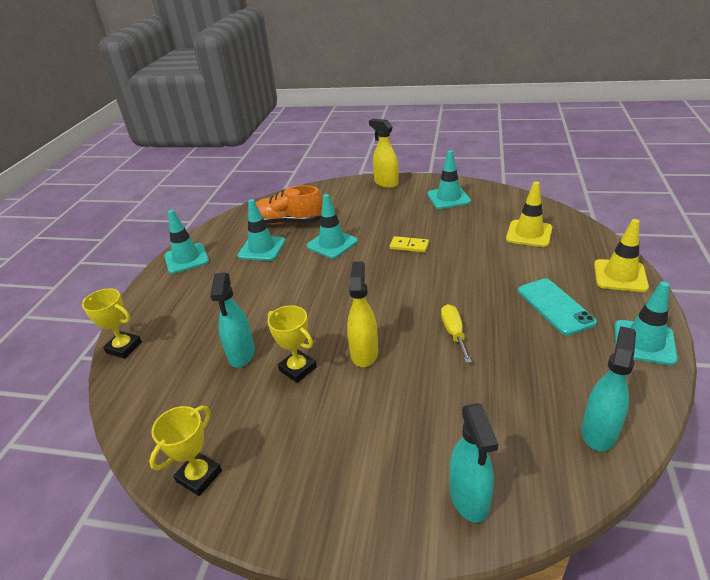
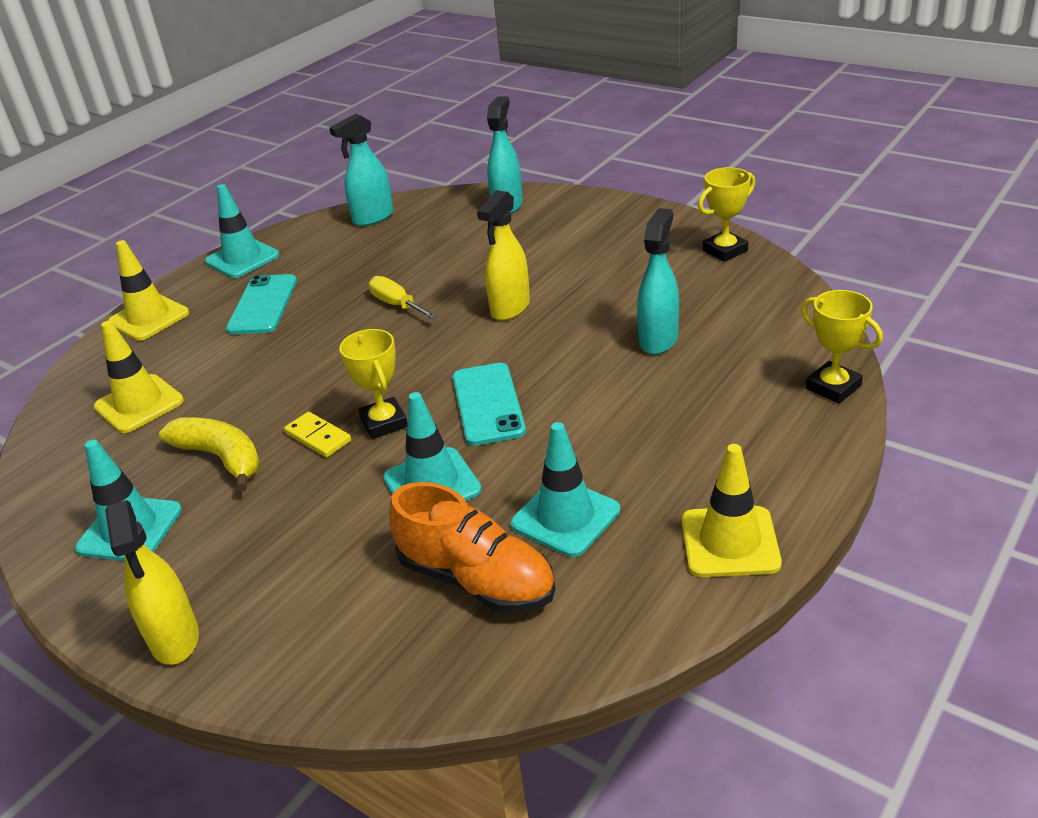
camera: 155 degrees left, 0 degrees up
(186, 258) = (730, 542): turquoise traffic cone -> yellow traffic cone
(298, 369) = (595, 310): yellow trophy -> yellow trophy (384, 422)
(331, 284) = (488, 404): none -> turquoise phone
(446, 226) = (221, 458): none -> yellow banana
(454, 333) = (397, 305): yellow screwdriver -> yellow screwdriver turned 120 degrees clockwise

